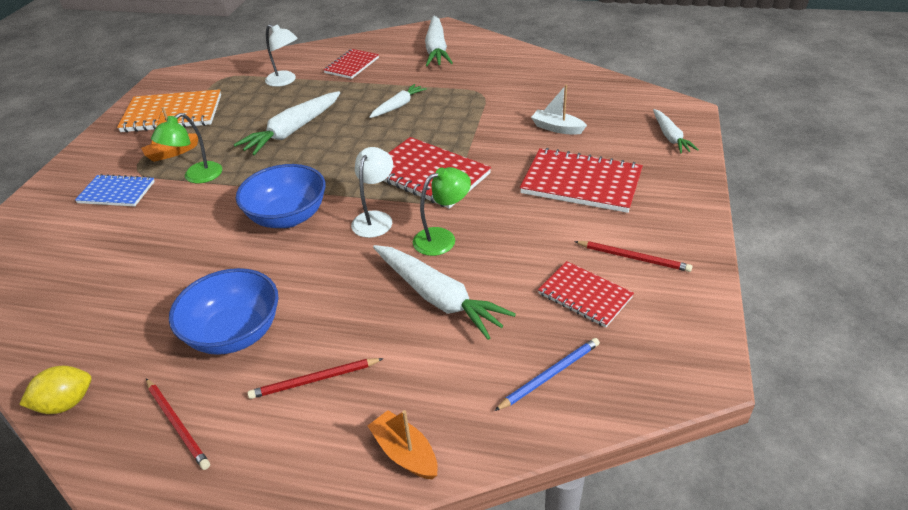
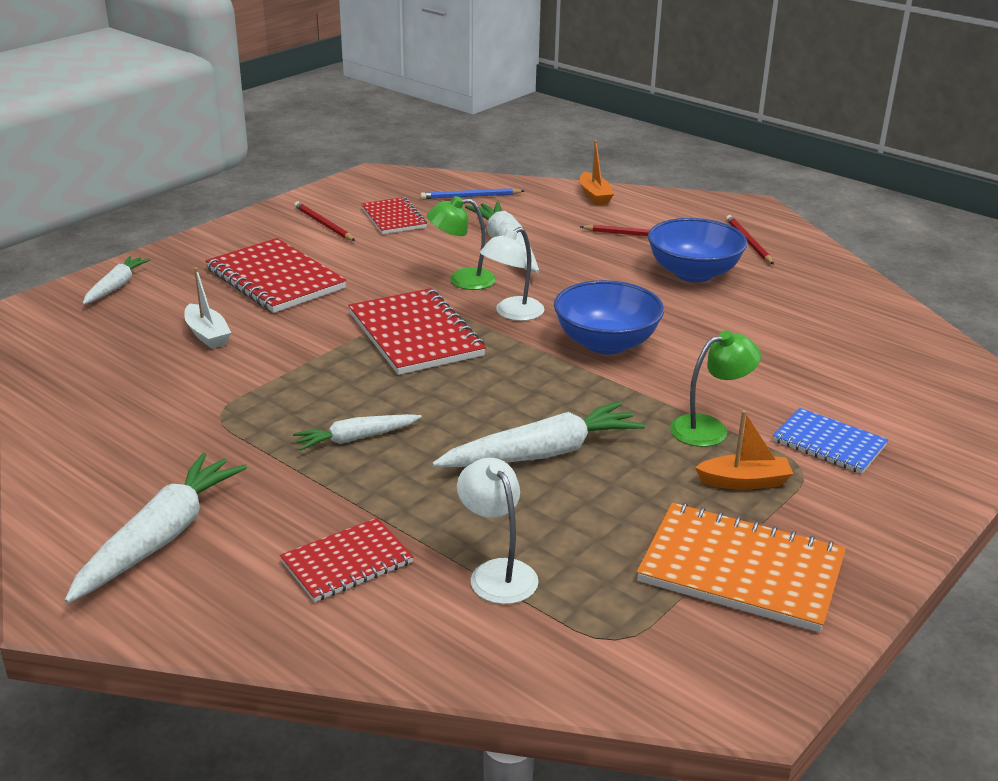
camera: 155 degrees left, 10 degrees down
(66, 403) = (841, 273): yellow lemon -> none

